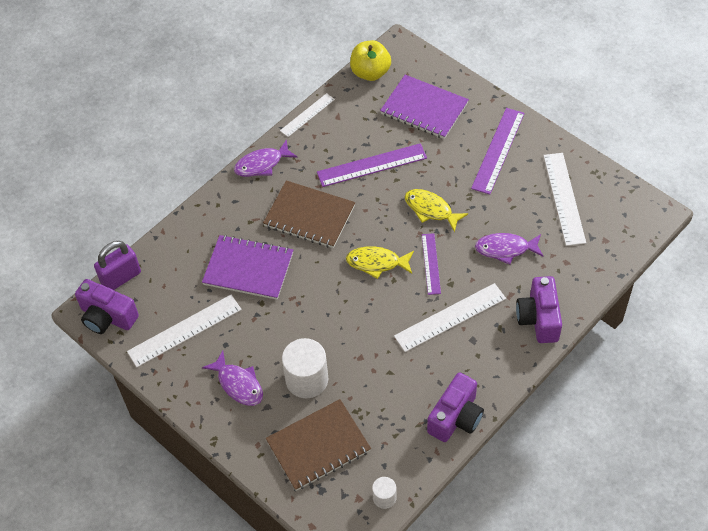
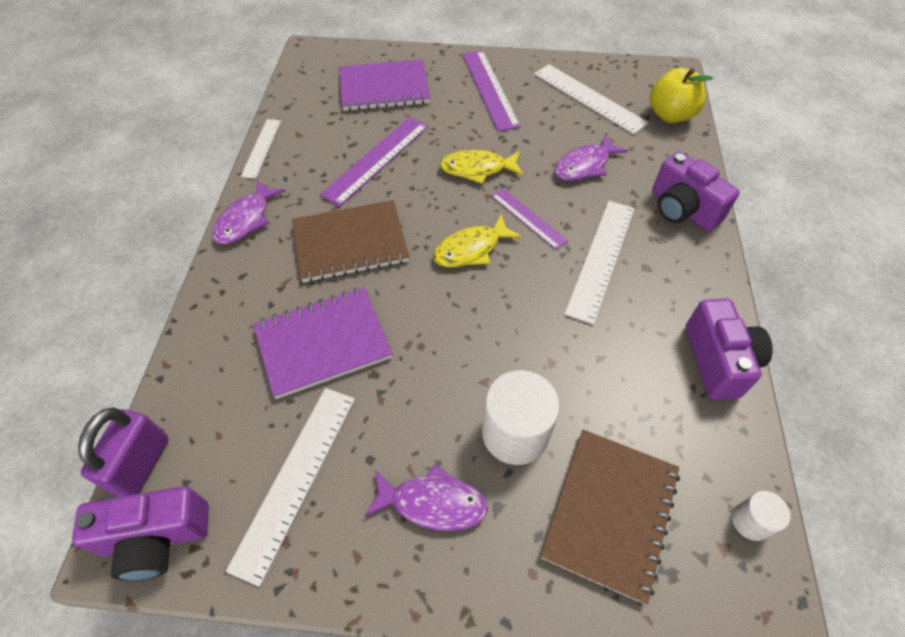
camera: 40 degrees left, 0 degrees up
(370, 72) = (300, 82): yellow apple -> yellow apple (670, 115)

